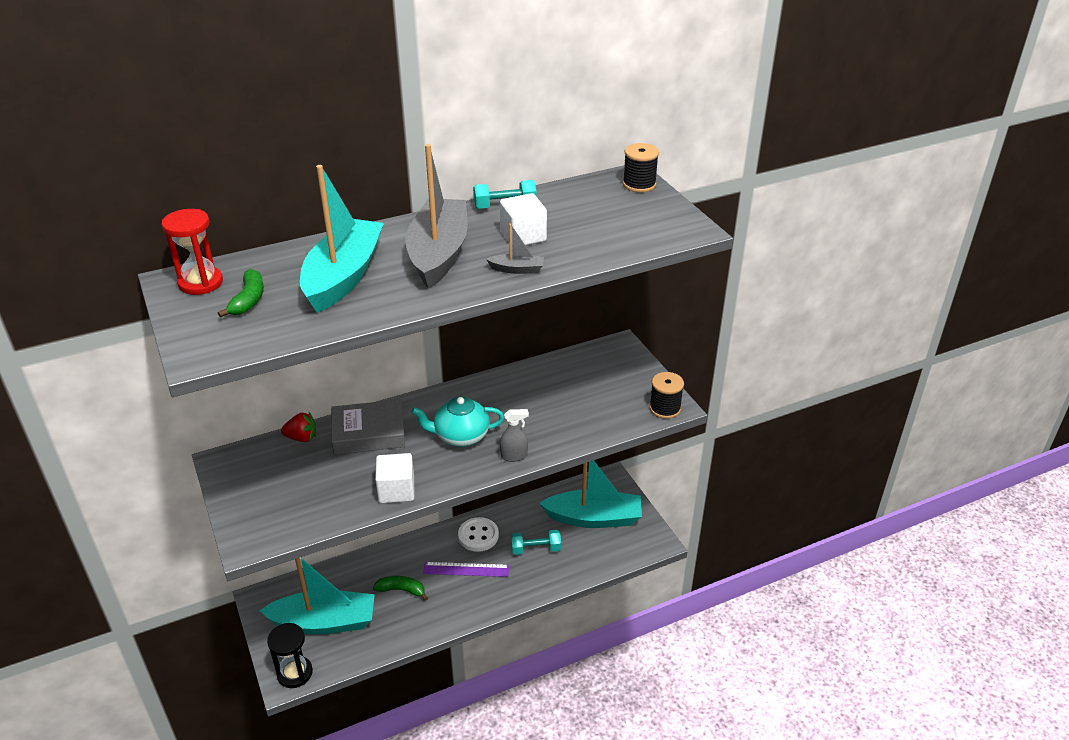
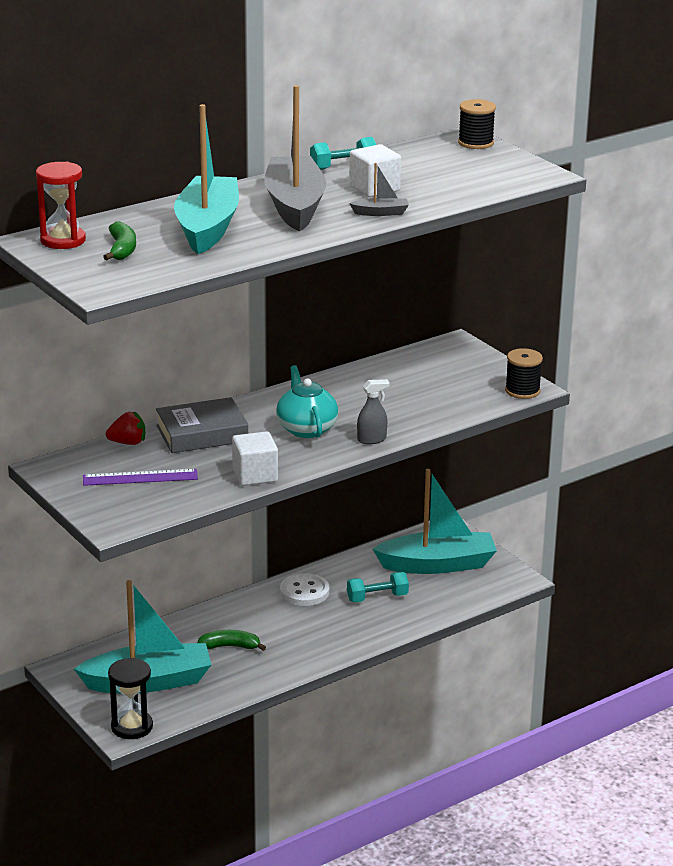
camera: 10 degrees left, 10 degrees down
(460, 436) = (306, 429): turquoise teapot -> turquoise teapot turned 90 degrees clockwise
(466, 569) = (300, 622): purple ruler -> purple ruler (140, 477)

